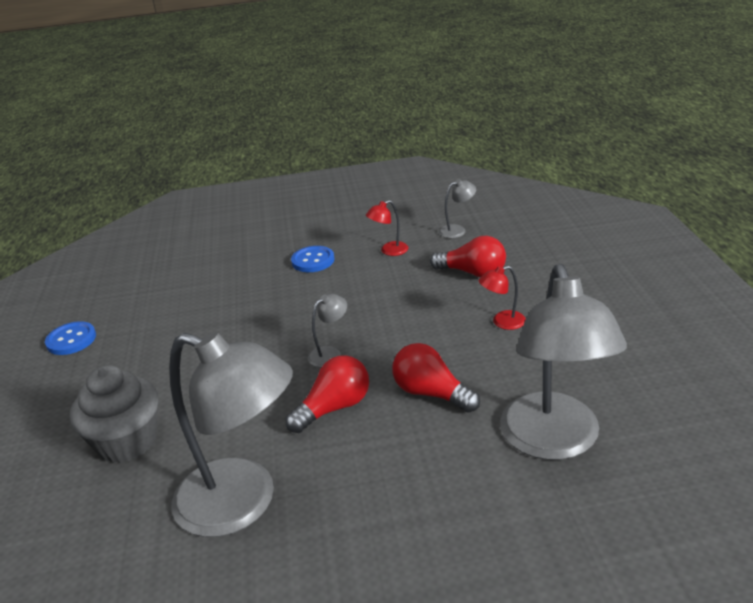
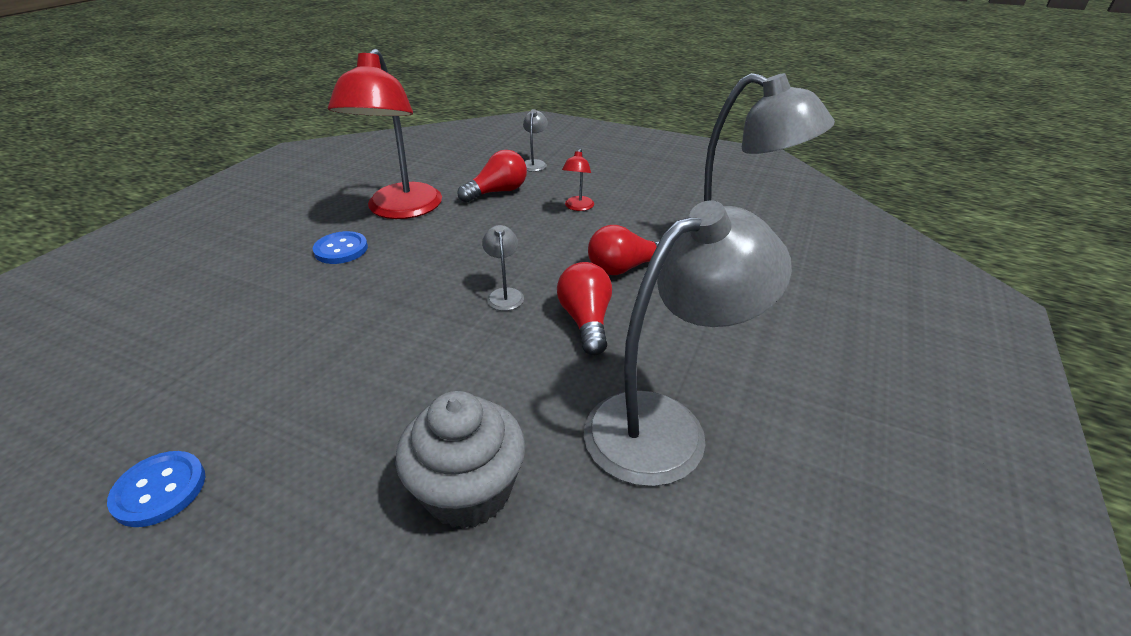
camera: 60 degrees left, 5 degrees up
(389, 251) = (401, 210): red lamp -> red lamp, size x2.49
(457, 230) = (429, 174): grey lamp -> grey lamp (535, 163)

